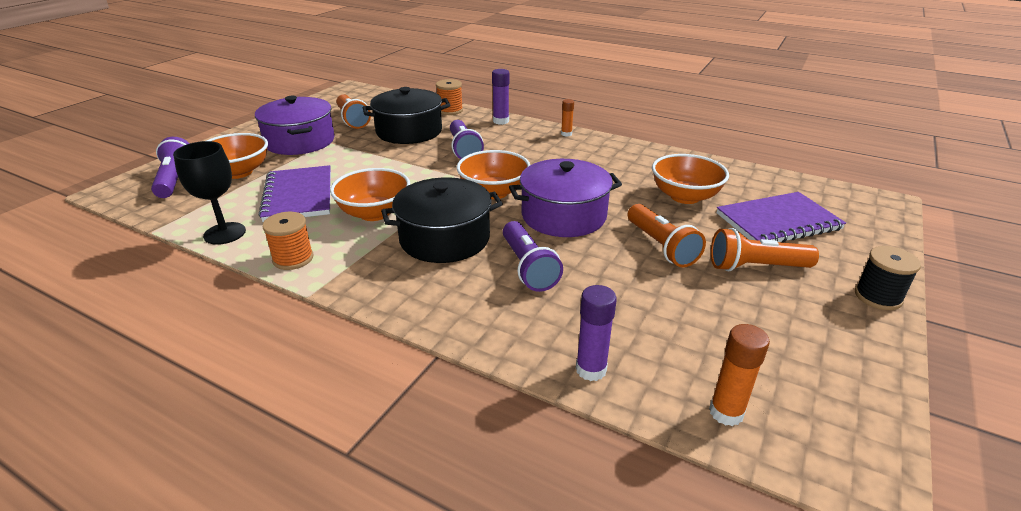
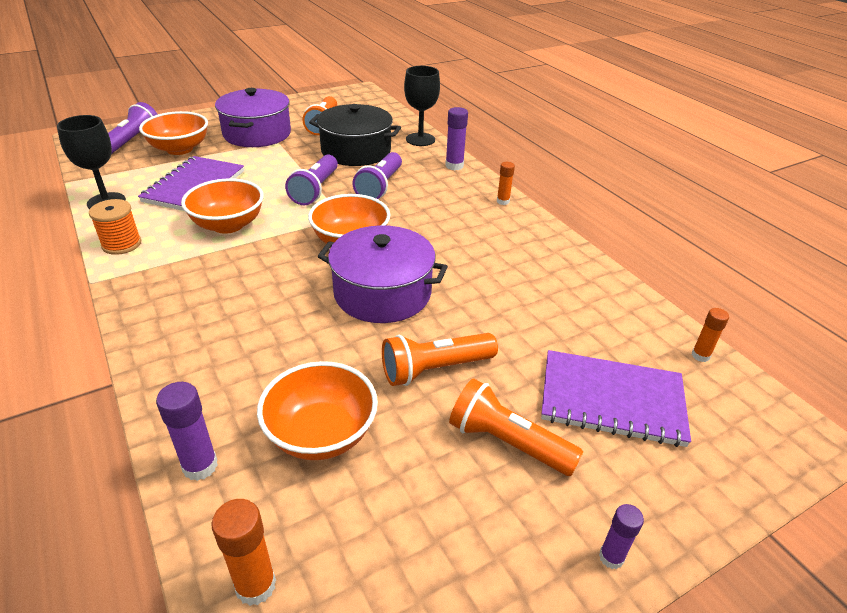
camera: 30 degrees right, 5 degrees up
(444, 238) = (250, 273): black pot -> none
(450, 110) = (420, 139): orange spool -> black goblet
(528, 267) = (281, 334): purple flashlight -> purple flashlight (315, 190)
(661, 246) = (435, 369): orange flashlight -> orange flashlight turned 60 degrees clockwise
(685, 196) = (538, 322): orange bowl -> orange bowl (321, 434)
(790, 181) = (700, 355): none -> orange glue stick
(878, 297) = (611, 557): black spool -> purple glue stick

